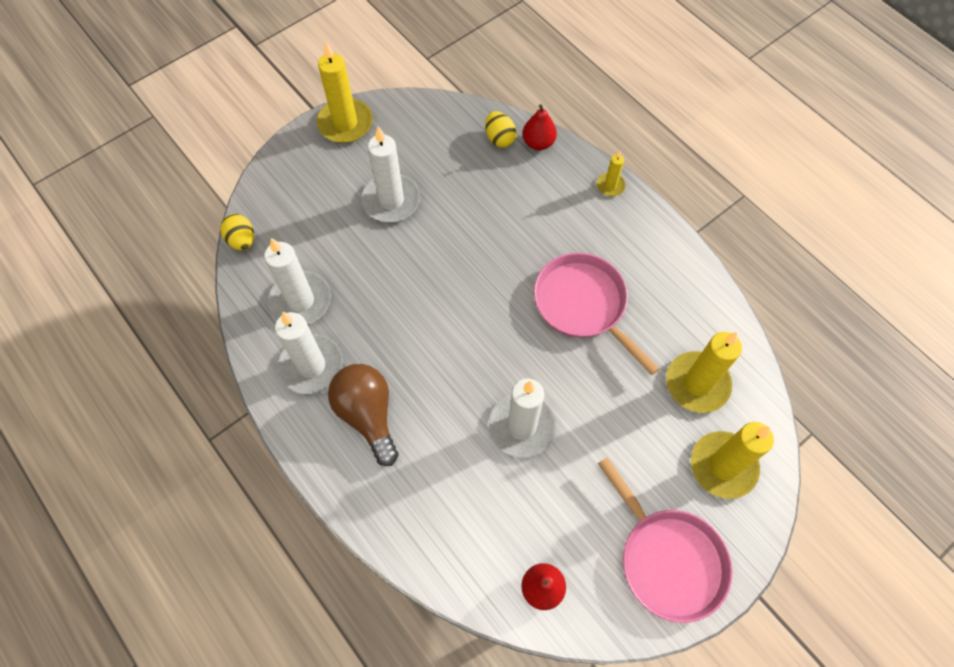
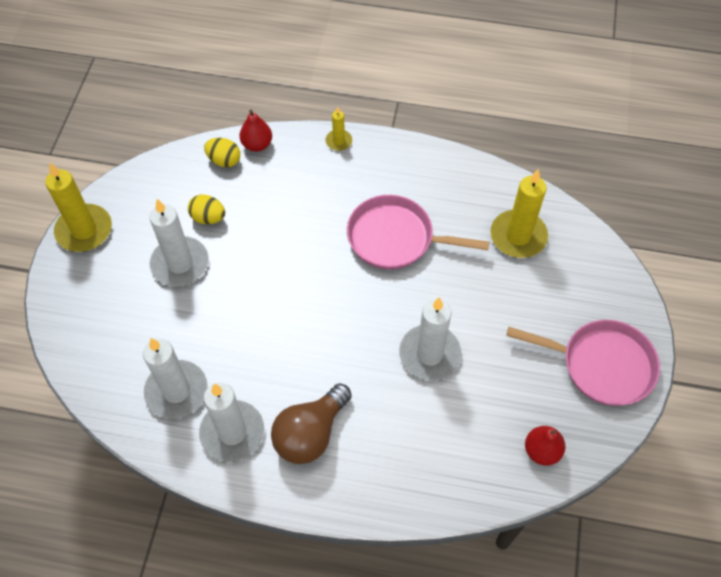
camera: 40 degrees left, 5 degrees down
(242, 240) = (80, 381): yellow egg -> yellow egg (208, 218)
(368, 414) = (310, 433): brown light bulb -> brown light bulb turned 75 degrees counterclockwise
(723, 466) = (581, 278): yellow candle -> none

